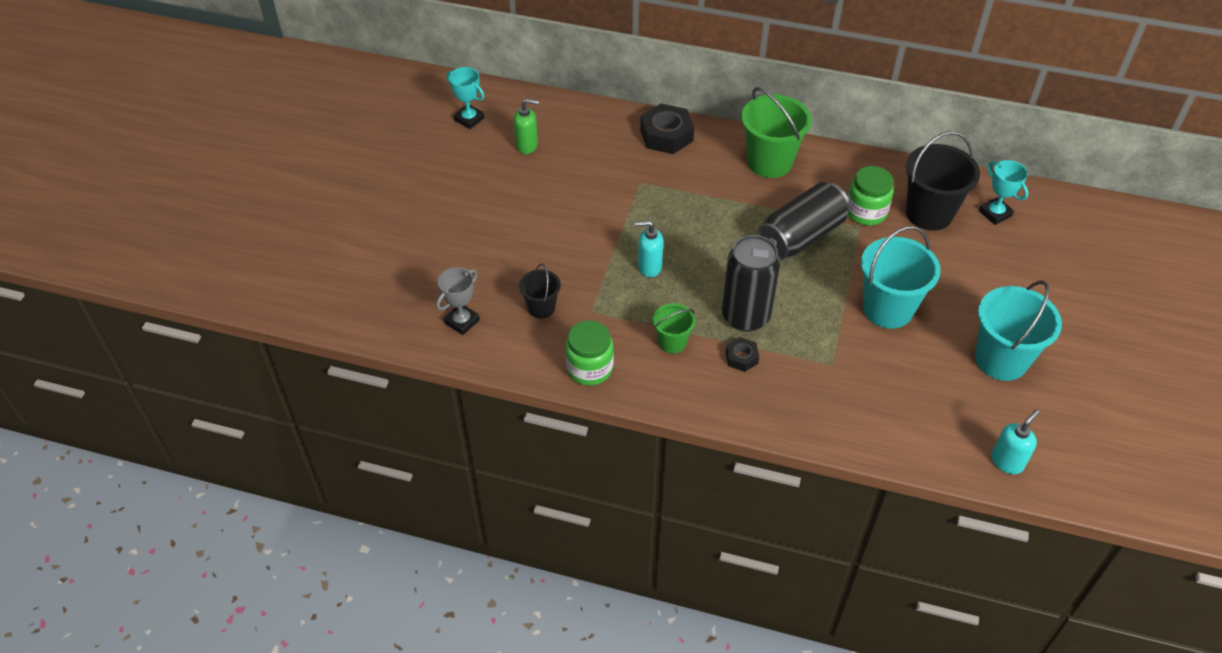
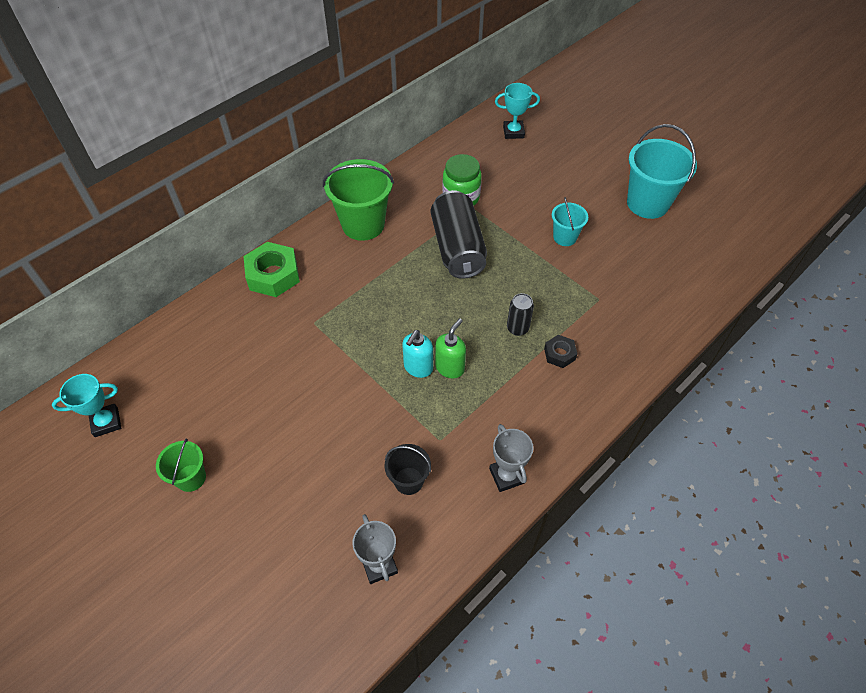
camera: 60 degrees left, 5 degrees up
(527, 145) = (190, 388): green soap dispenser -> green soap dispenser (450, 367)
(589, 368) = (506, 476): green jar -> grey trophy
(666, 135) = (273, 275): black nut -> green nut
(672, 342) = (514, 395): green bucket -> green bucket (191, 478)
(745, 316) = (517, 328): black can -> black can, size x0.49
(887, 309) = (564, 237): turquoise bucket -> turquoise bucket, size x0.54
(929, 213) = (488, 164): black bucket -> none
(1007, 461) = (738, 250): turquoise soap dispenser -> none

